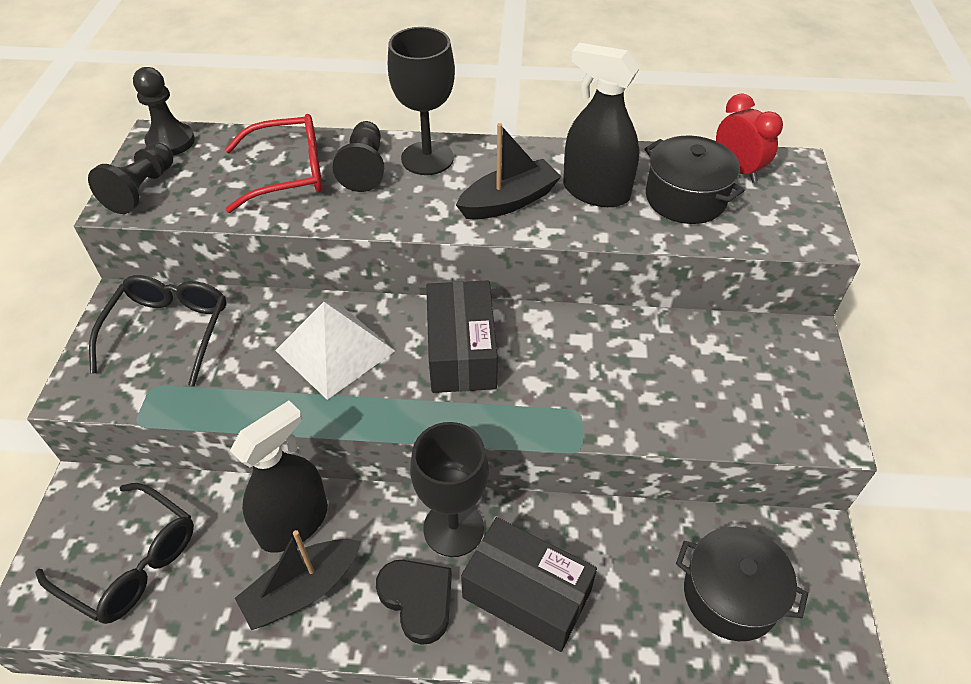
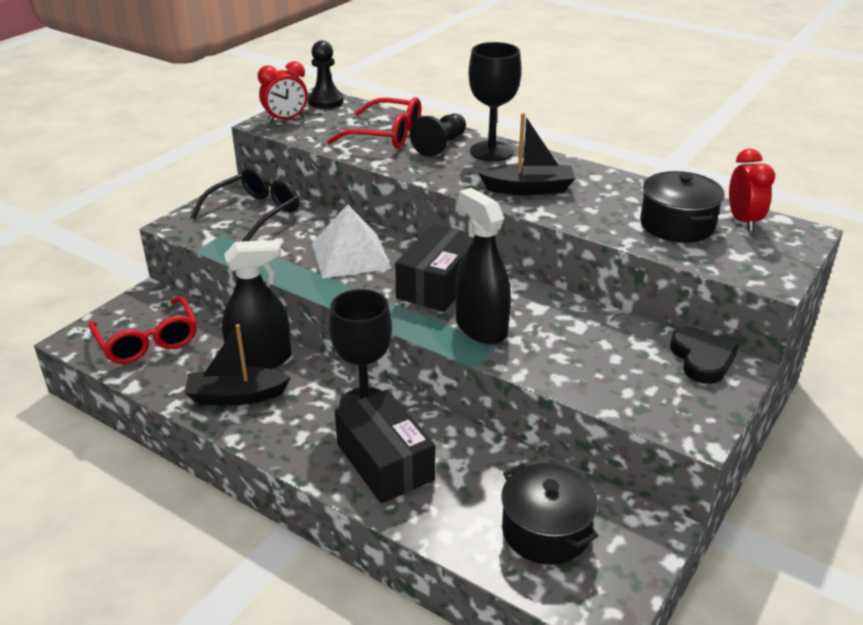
camera: 30 degrees right, 15 degrees down
(131, 562) = (148, 341): black glasses -> red glasses
(141, 190) = (286, 120): black pawn -> red clock
(417, 600) = (306, 432): black heart -> black heart (702, 359)
(596, 192) = (604, 202): black spray bottle -> black spray bottle (481, 327)

